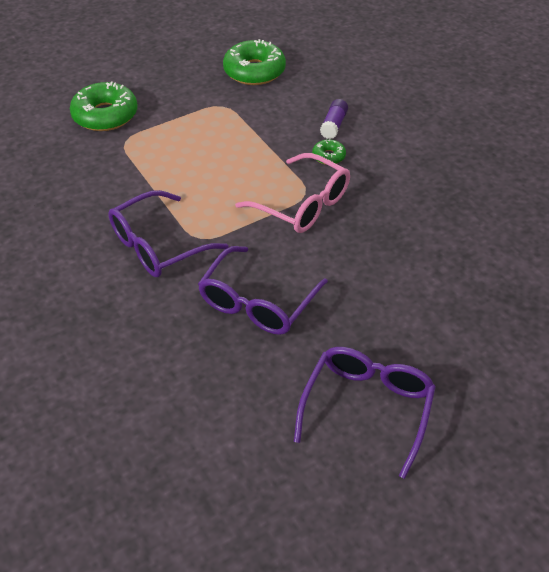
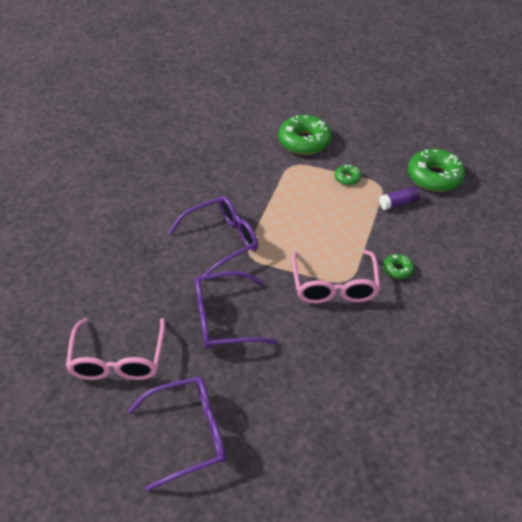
camera: 50 degrees right, 0 degrees up
(157, 246) = (222, 240): purple glasses -> purple glasses turned 135 degrees clockwise
(188, 119) = (347, 178): none -> green donut
(220, 417) = (118, 360): none -> pink glasses
(334, 125) = (432, 252): purple glue stick -> purple glue stick (398, 203)

